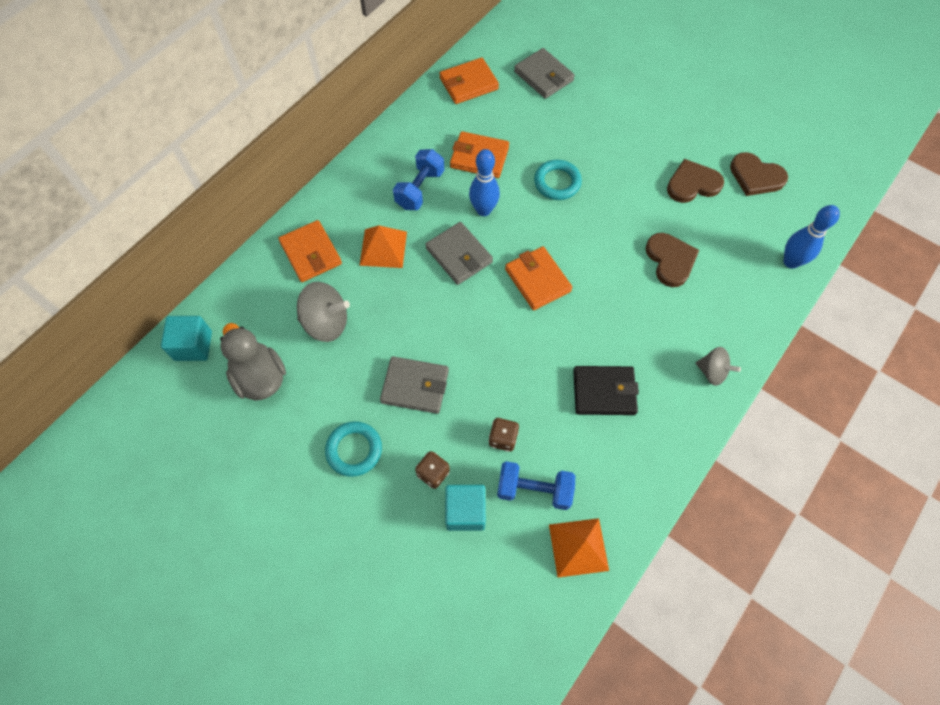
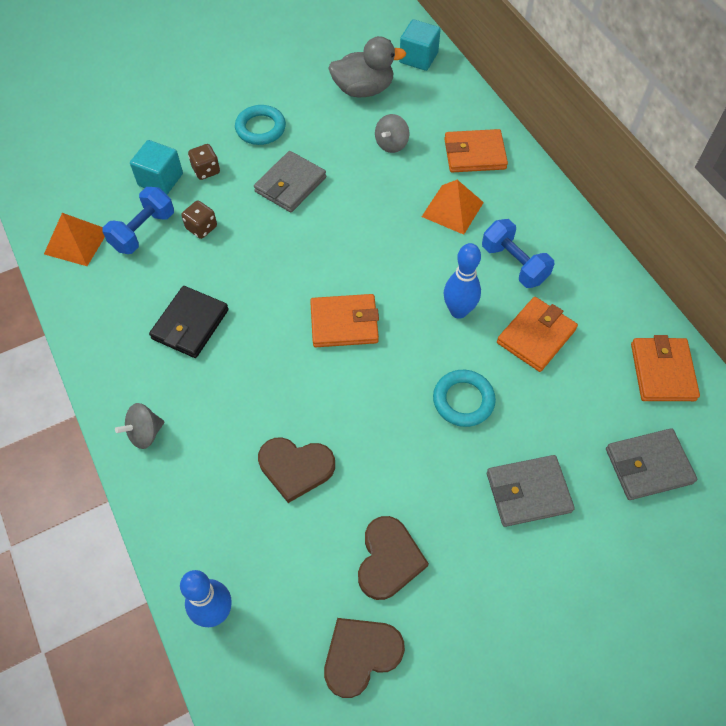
camera: 115 degrees right, 5 degrees down
(326, 323) = (391, 144): grey spinning top -> grey spinning top, size x0.63
(459, 255) = (411, 267): grey wallet -> grey wallet (528, 492)

